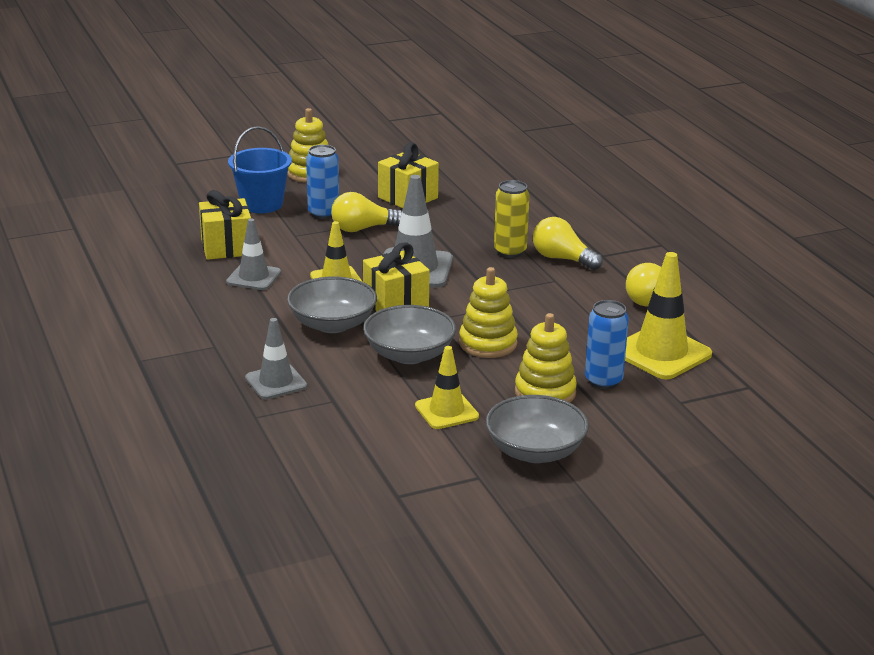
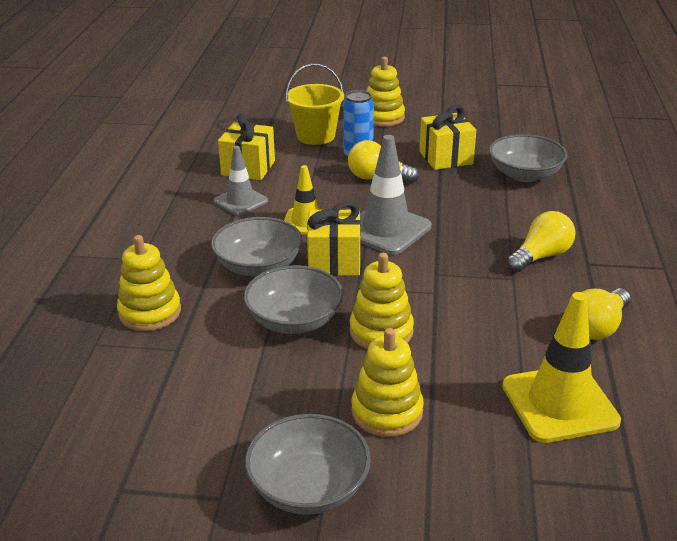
camera: 30 degrees right, 5 degrees up
(261, 204) = (315, 136): blue bucket -> yellow bucket
(276, 382) = (150, 312): grey traffic cone -> yellow stacking toy
(446, 411) = (267, 400): yellow traffic cone -> none
(491, 197) = (525, 175): none -> grey bowl
(510, 251) = (494, 235): yellow can -> none
(562, 259) = (541, 256): yellow light bulb -> yellow light bulb turned 75 degrees clockwise
(603, 381) = (463, 419): blue can -> none

